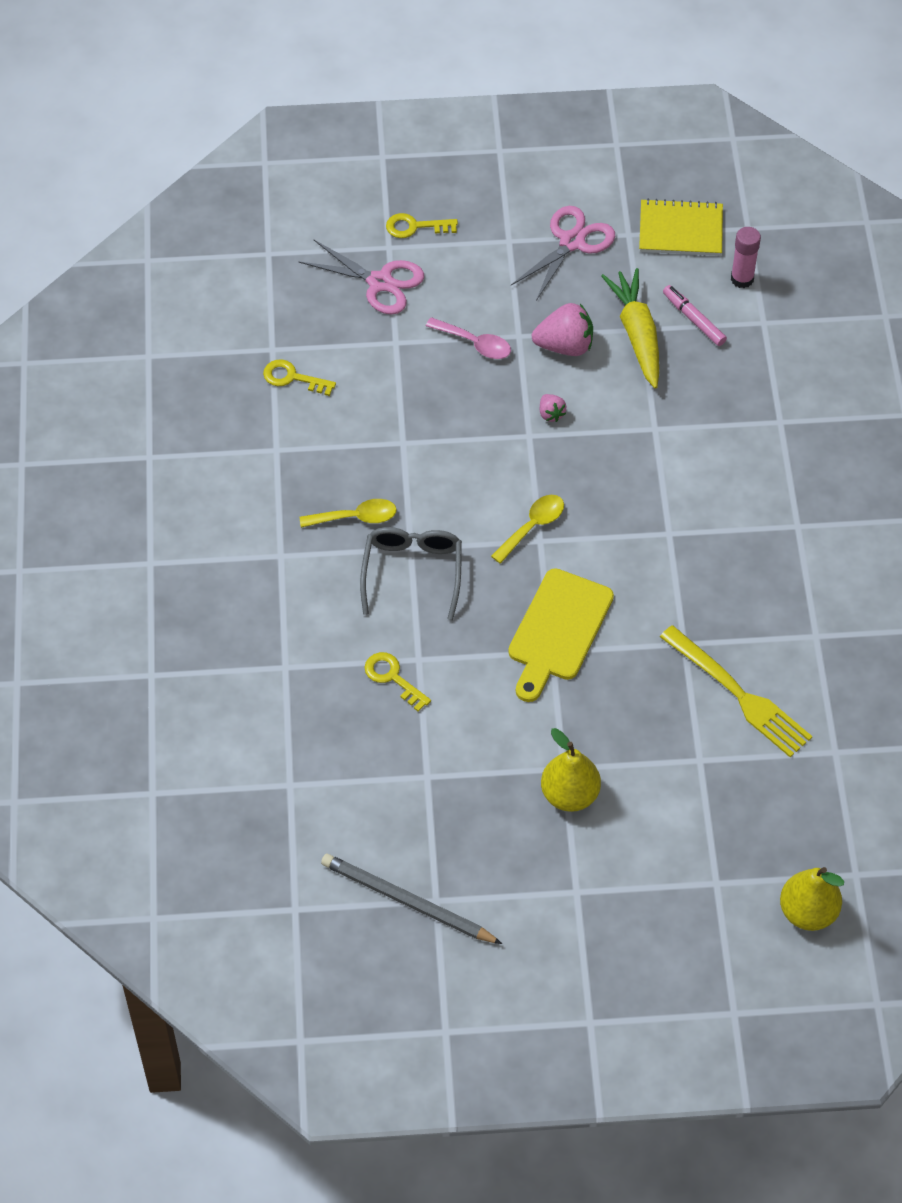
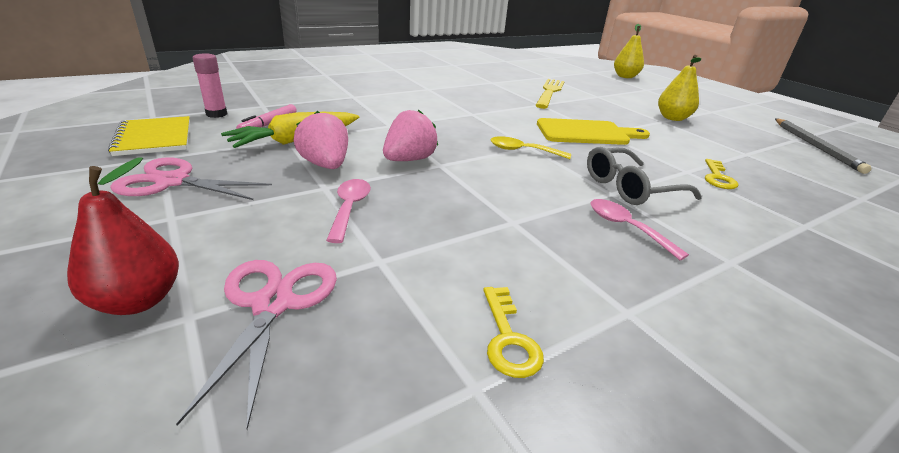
camera: 120 degrees left, 25 degrees down
(355, 518) = (626, 228): yellow spoon -> pink spoon
(415, 227) = (138, 300): yellow key -> red pear
(551, 414) = (409, 160): pink strawberry -> pink strawberry, size x1.94

